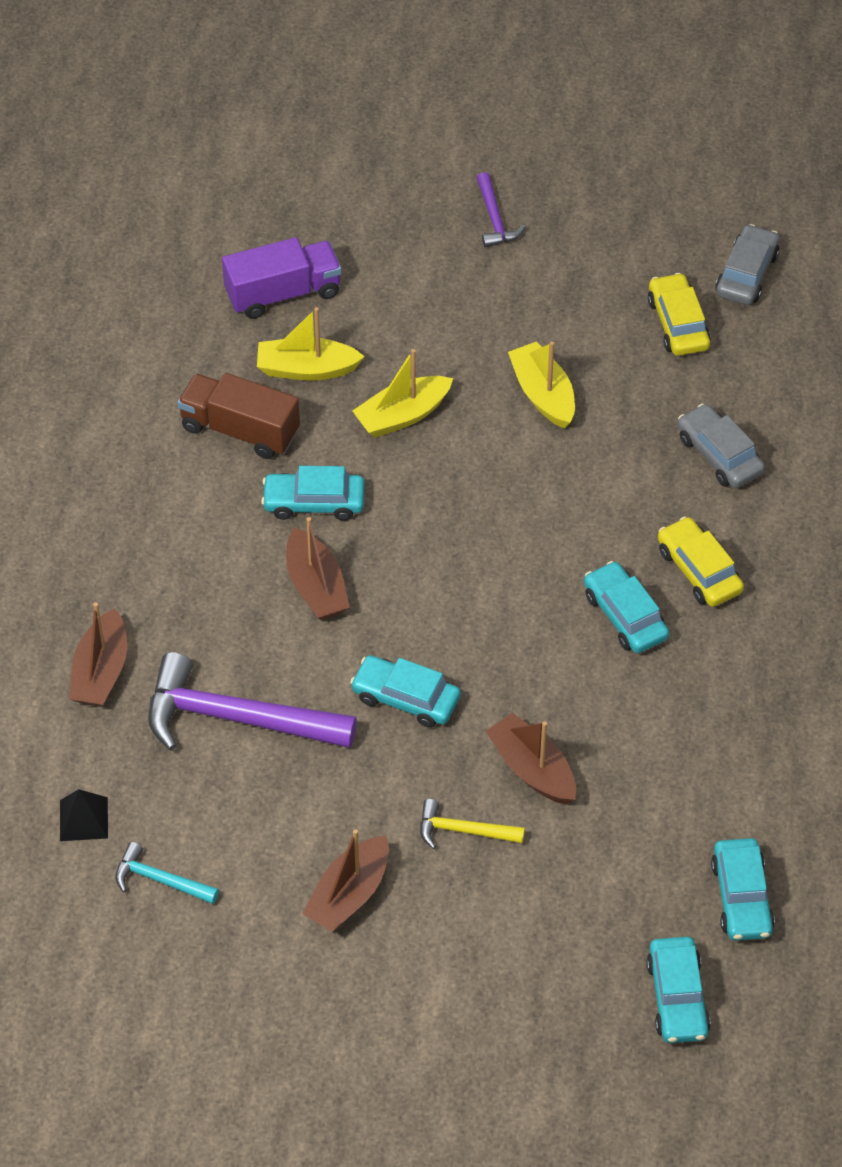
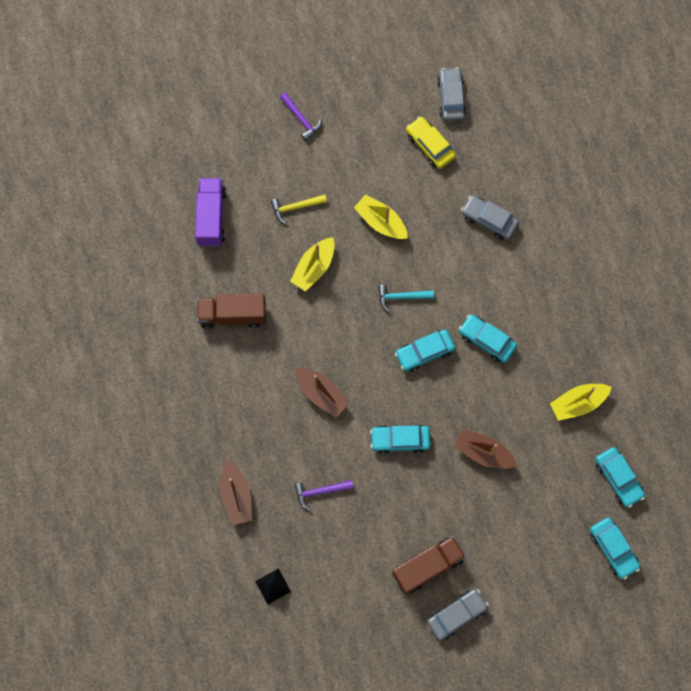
camera: 25 degrees left, 20 degrees up
(160, 880) = (329, 603): turquoise hammer -> turquoise hammer (401, 297)
(236, 718) = (320, 492): purple hammer -> purple hammer, size x0.49
(283, 293) = (211, 217): purple truck -> purple truck turned 45 degrees counterclockwise
(306, 369) = (248, 260): yellow boat -> yellow boat (578, 403)
(314, 502) = (294, 343): turquoise car -> turquoise car (424, 352)
(349, 894) = (427, 567): brown boat -> brown truck
(357, 984) = (457, 615): none -> grey car
(463, 831) = (466, 504): yellow hammer -> yellow hammer (295, 207)
(699, 570) = (511, 296): yellow car -> none

